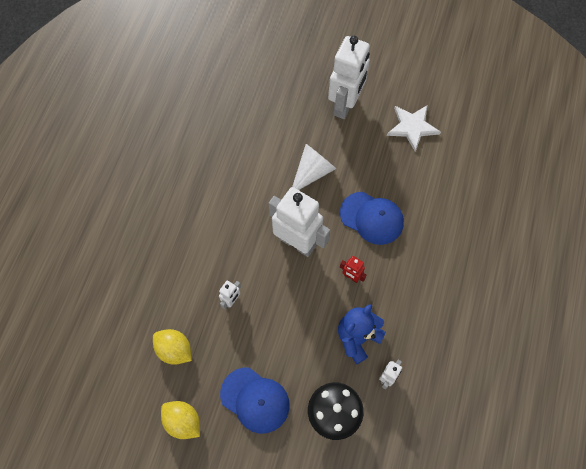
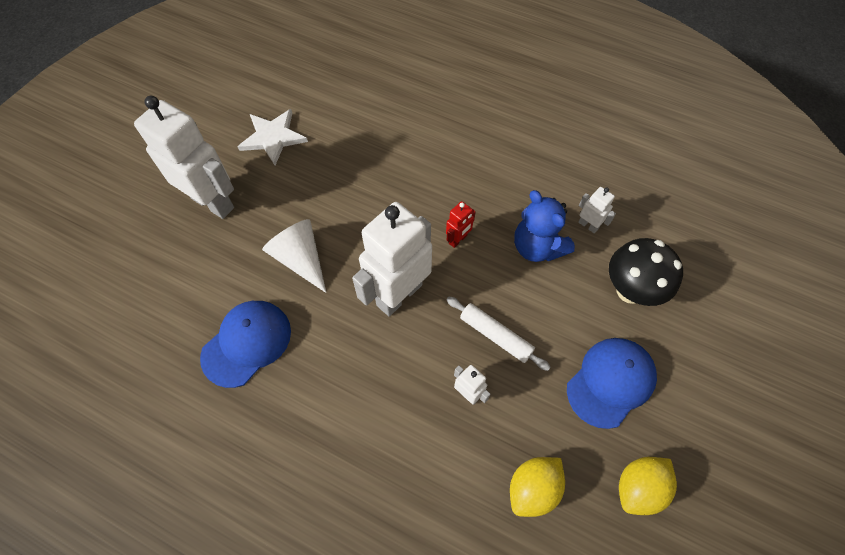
camera: 80 degrees left, 5 degrees down
(277, 314) = (495, 335): none -> white rolling pin
(372, 218) = (384, 203): blue cap -> blue cap (247, 343)

